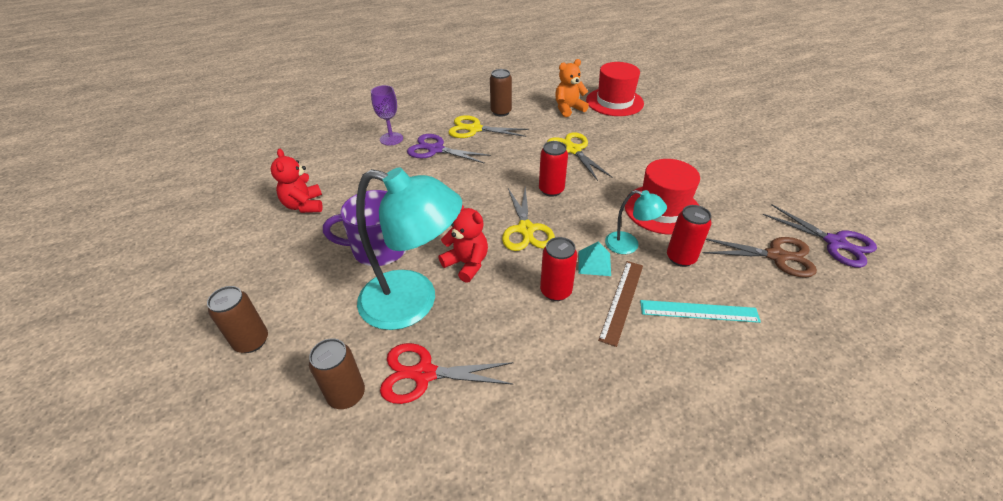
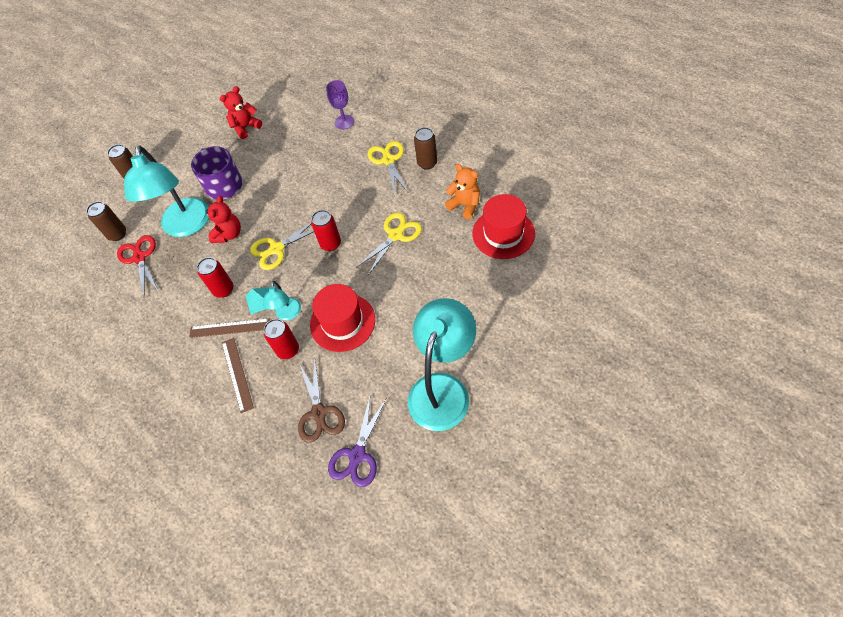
camera: 70 degrees right, 15 degrees up
(435, 149) = (345, 153): purple scissors -> none
(699, 311) = (237, 374): turquoise ruler -> brown ruler
(768, 173) = (443, 389): none -> turquoise lamp

